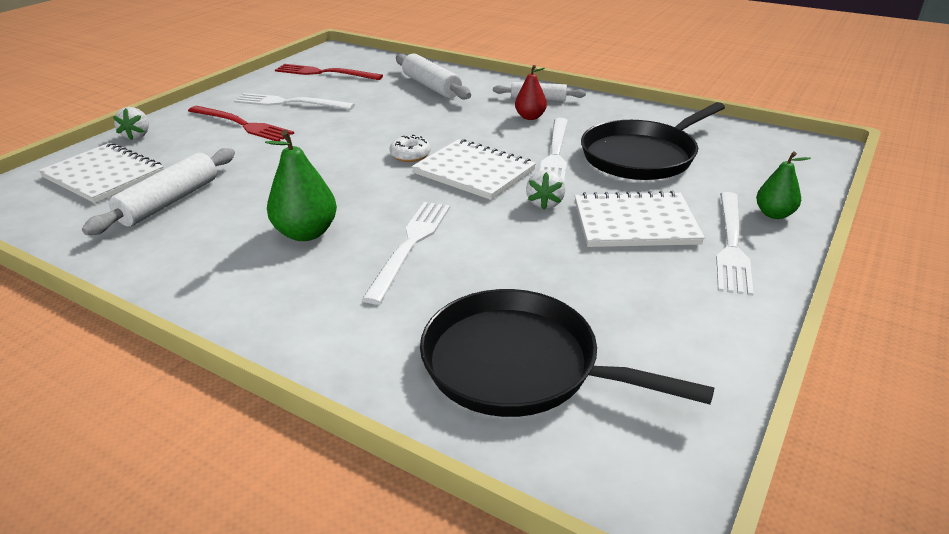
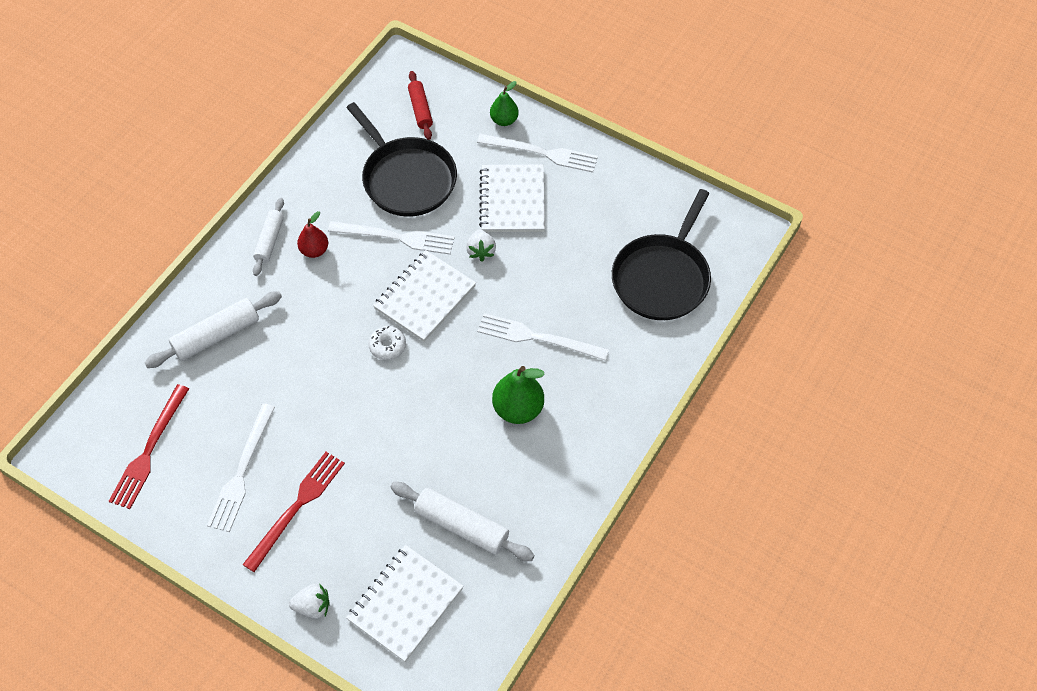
camera: 90 degrees left, 25 degrees up
(545, 203) = (481, 251): white strawberry -> white strawberry turned 75 degrees clockwise
(753, 160) = (420, 109): none -> red rolling pin

